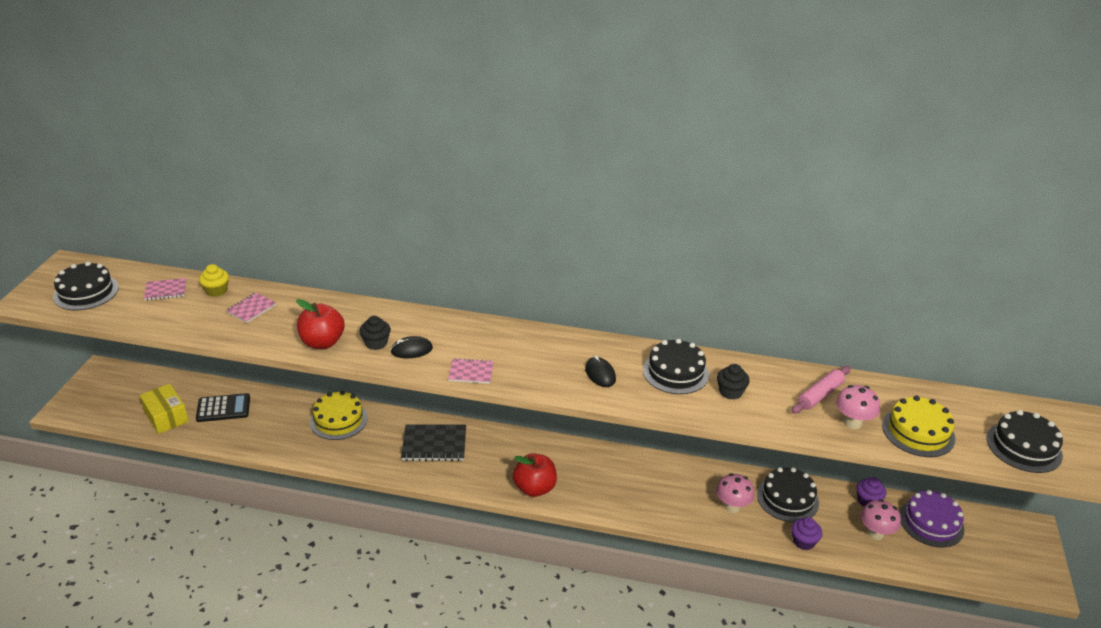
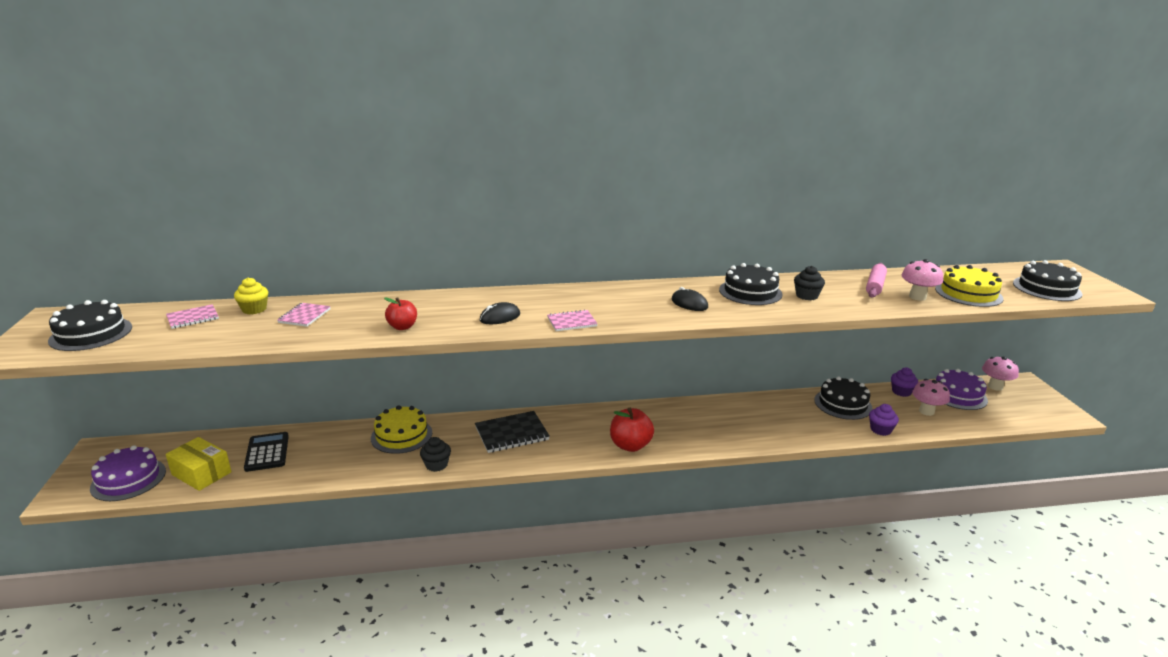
camera: 20 degrees left, 10 degrees down
(112, 407) = (128, 479): none -> purple cake
(223, 408) = (267, 452): black calculator -> black calculator turned 75 degrees counterclockwise
(322, 342) = (402, 327): red apple -> red apple, size x0.63
(376, 343) = (459, 318): black cupcake -> black cupcake (436, 465)
(732, 506) = (806, 419): pink mushroom -> pink mushroom (995, 386)

